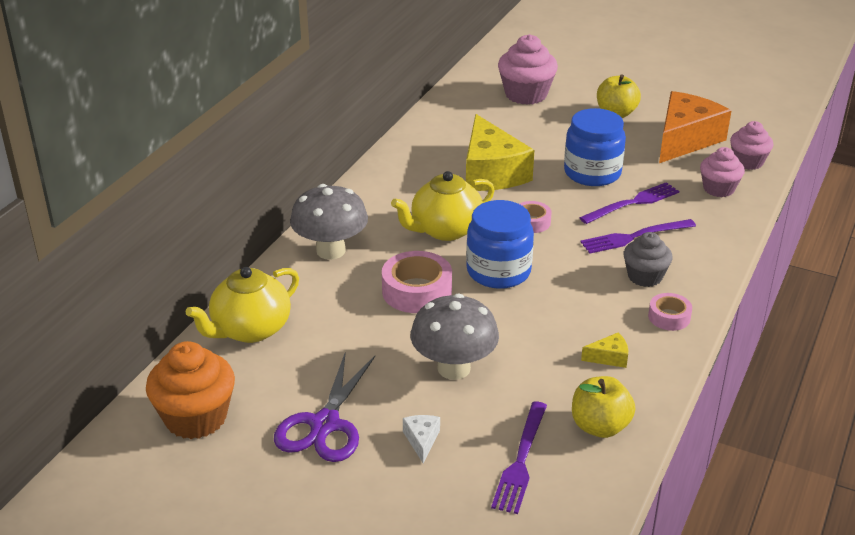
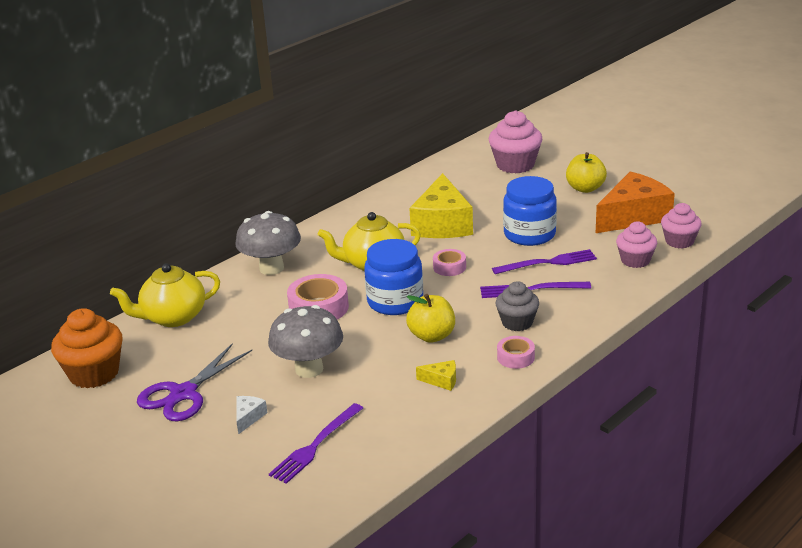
camera: 20 degrees right, 5 degrees down
(600, 426) = (397, 431): yellow apple -> yellow apple (432, 336)

